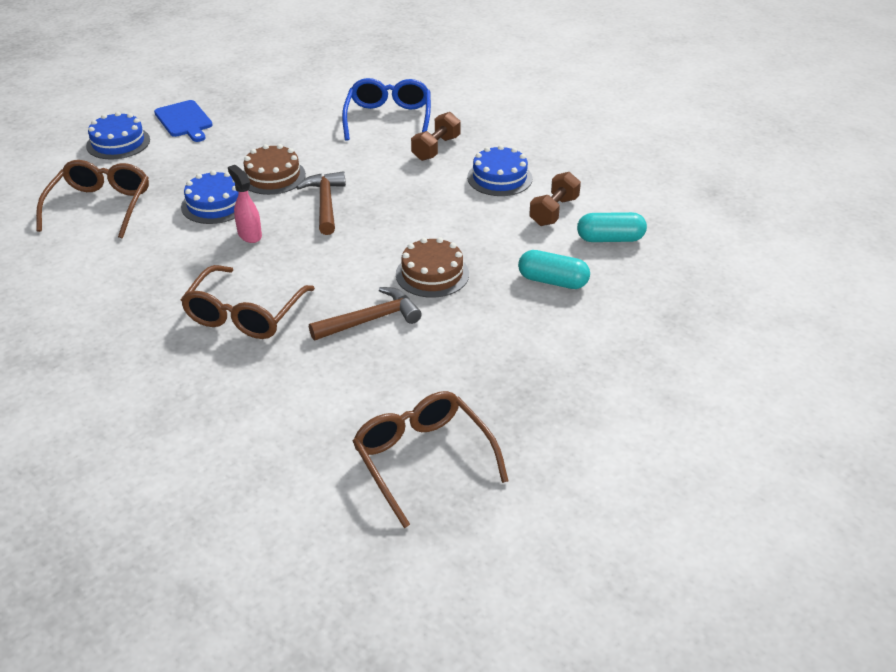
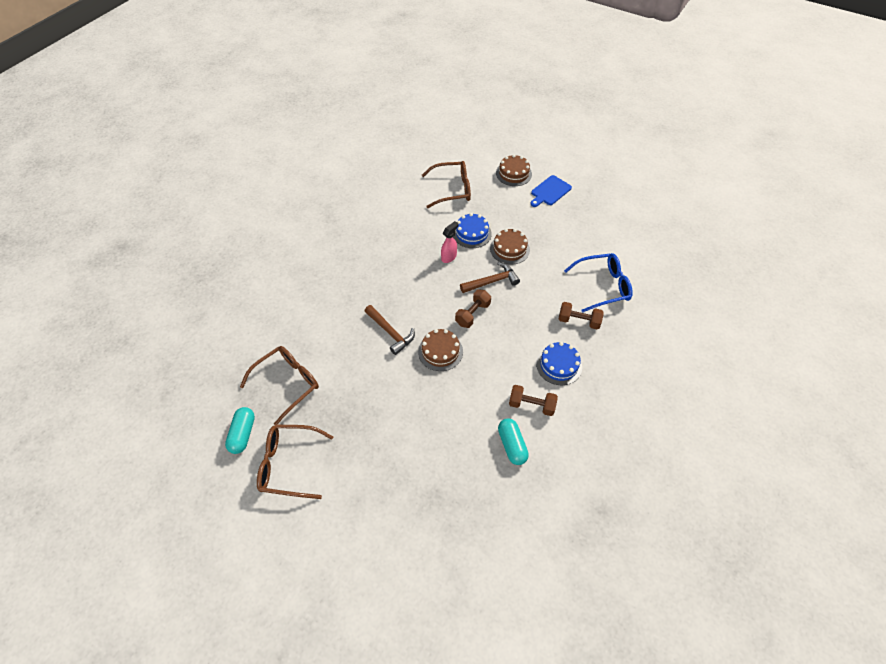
camera: 75 degrees right, 15 degrees up
(118, 143) = (513, 173): blue cake -> brown cake
(244, 314) = (380, 277): brown glasses -> brown glasses (289, 464)
(377, 232) = (472, 314): none -> brown dumbbell
(553, 281) = (453, 418): turquoise capsule -> turquoise capsule (243, 434)

